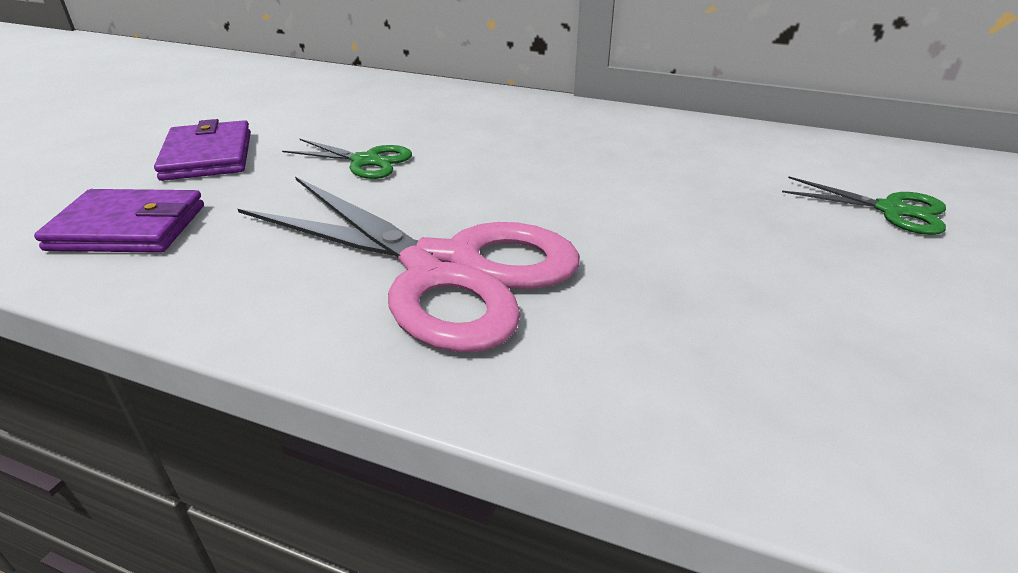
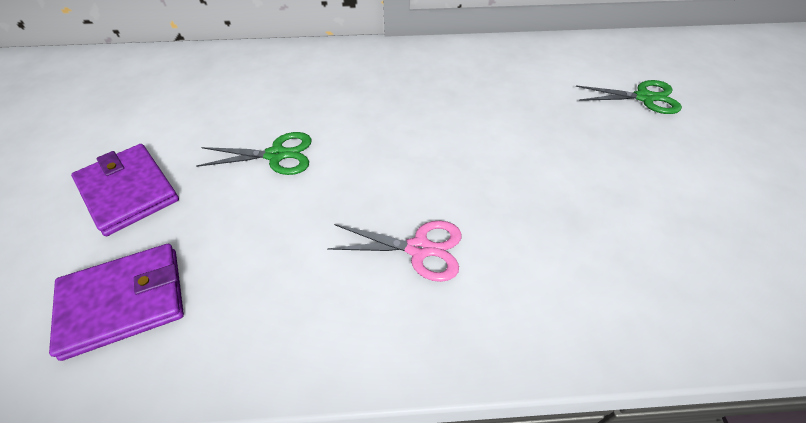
camera: 25 degrees left, 15 degrees up
(443, 269) = (419, 249): pink scissors -> pink scissors, size x0.45

